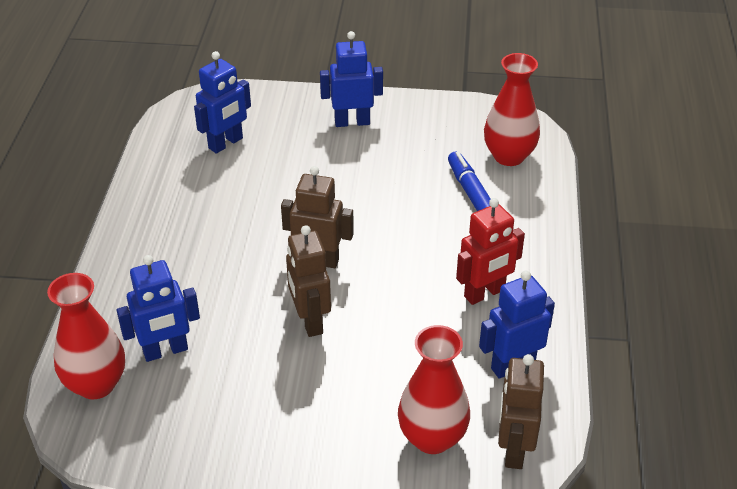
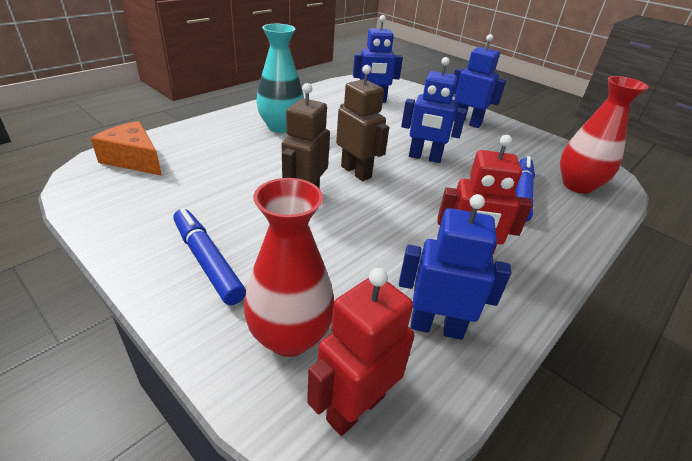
camera: 35 degrees right, 5 degrees down
(96, 384) = (134, 159): red vase -> orange cheese
(165, 351) = (195, 165): blue robot -> blue robot (424, 157)
(180, 247) = (281, 127): none -> turquoise vase
(308, 428) = (207, 261): none -> blue marker
(513, 449) = (355, 407): brown robot -> red robot

